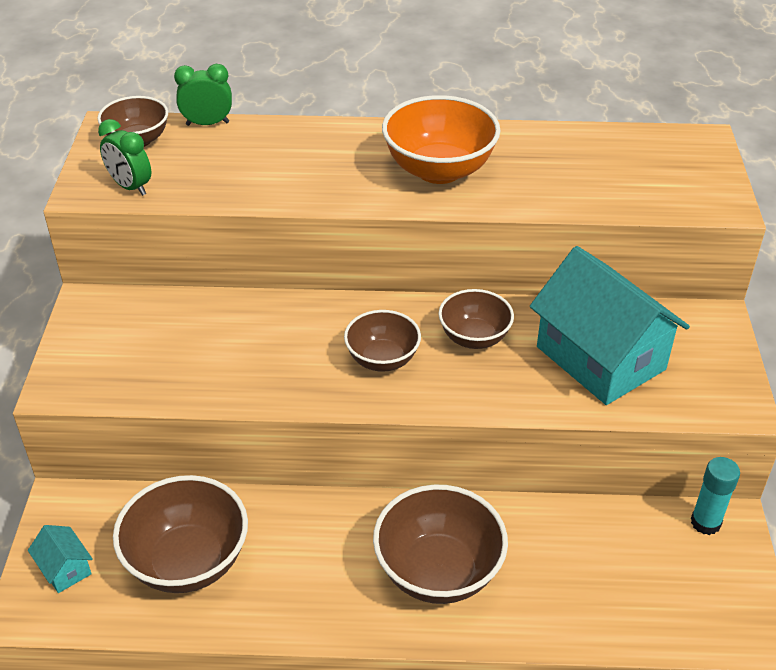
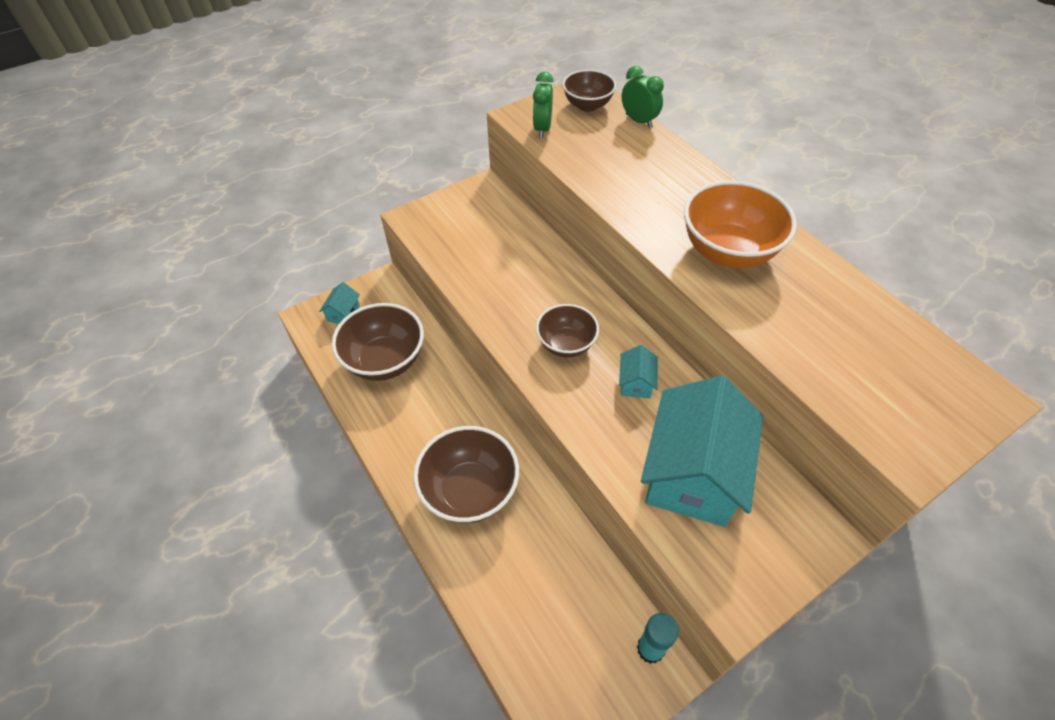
camera: 55 degrees right, 10 degrees up
(474, 338) = (636, 382): brown bowl -> turquoise house

